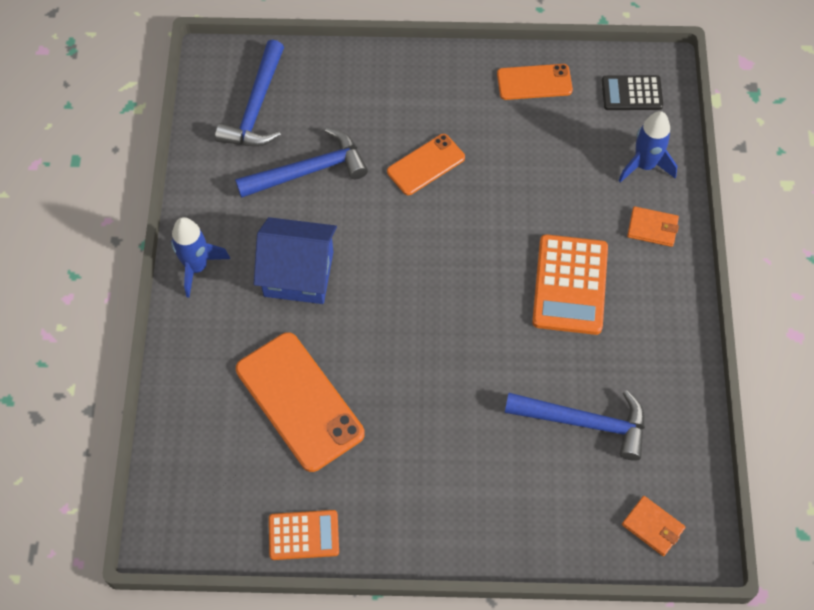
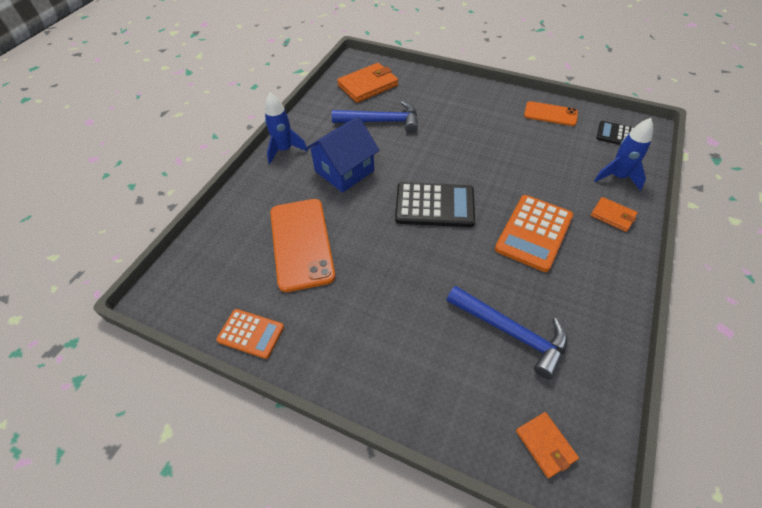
camera: 25 degrees right, 10 degrees down
(256, 107) = (368, 85): blue hammer -> orange wallet
(298, 274) = (344, 171): blue house -> blue house turned 75 degrees counterclockwise
(426, 165) = (458, 137): orange phone -> none
(439, 287) = (434, 205): none -> black calculator

